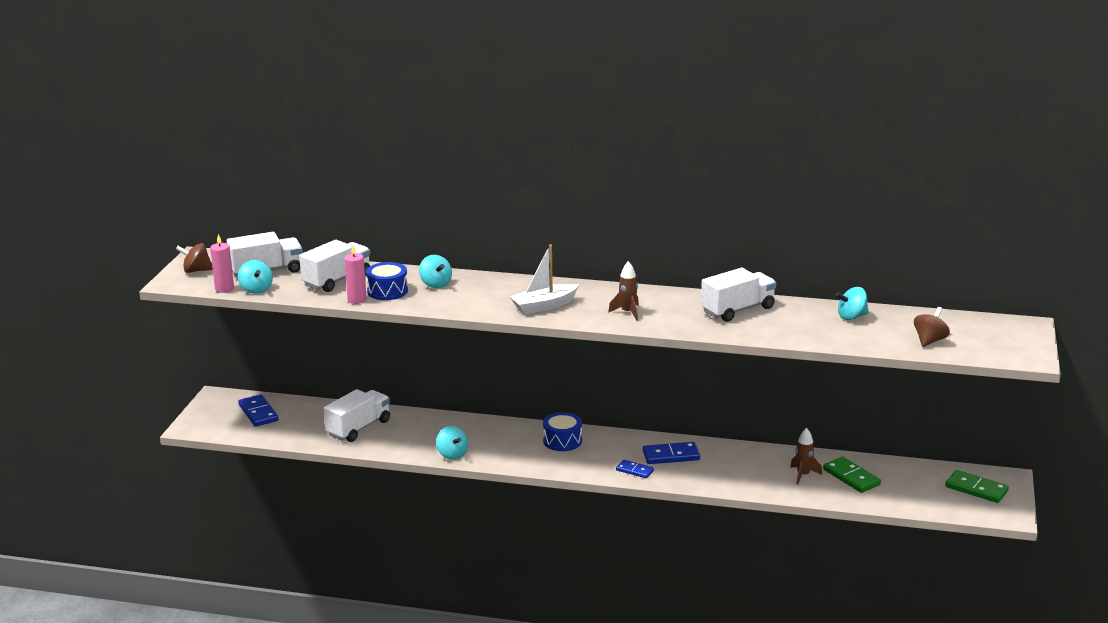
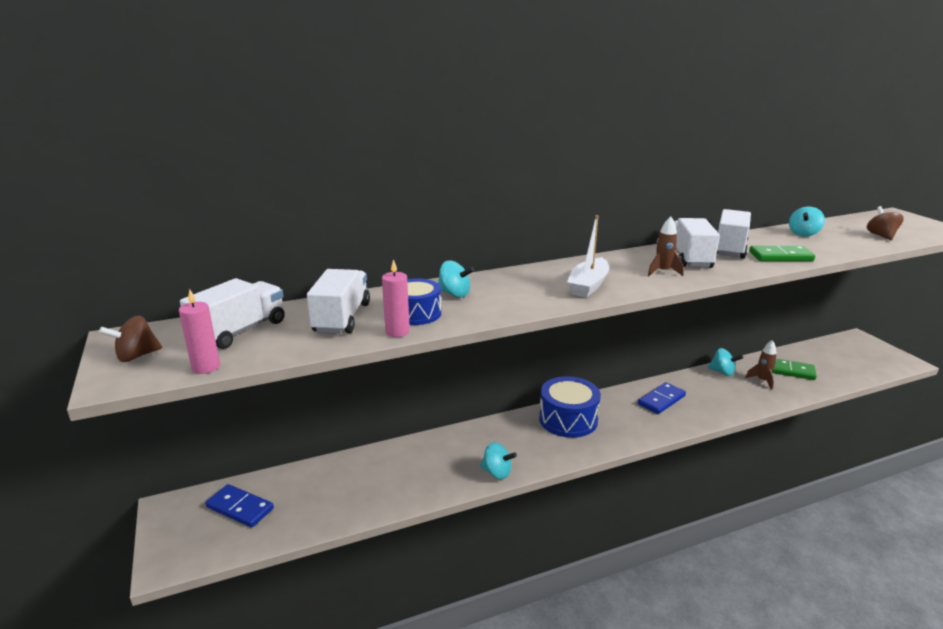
camera: 35 degrees left, 0 degrees up
(256, 289) = (253, 356): turquoise spinning top -> turquoise spinning top (722, 372)
(358, 428) = (372, 481): white truck -> white truck (689, 258)
(562, 441) = (568, 419): blue drum -> blue drum, size x1.52
(634, 470) = (658, 424): blue domino -> none
(976, 489) = (860, 351): green domino -> green domino (780, 256)

